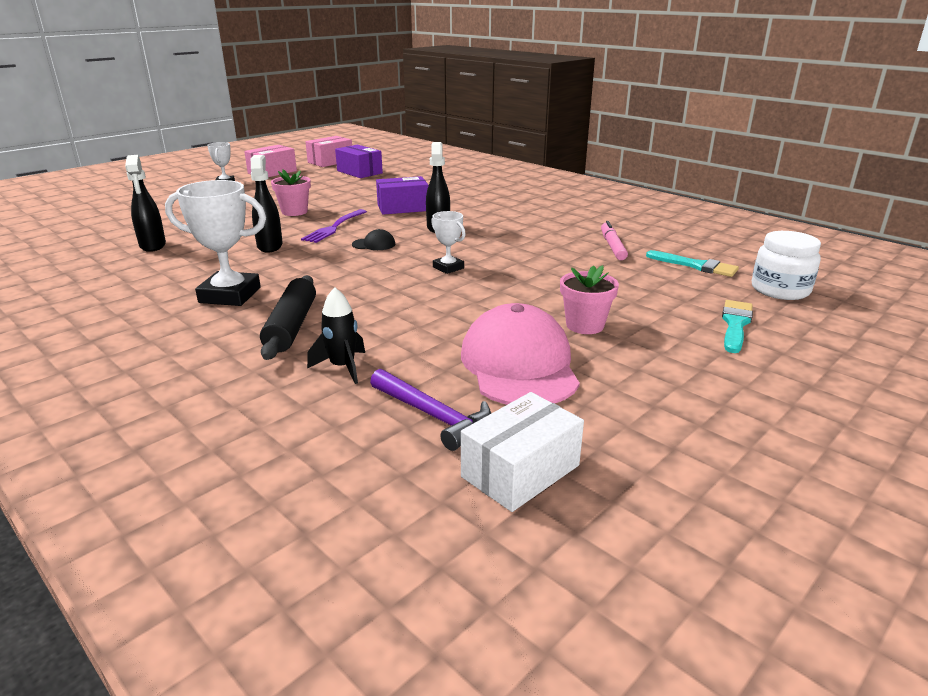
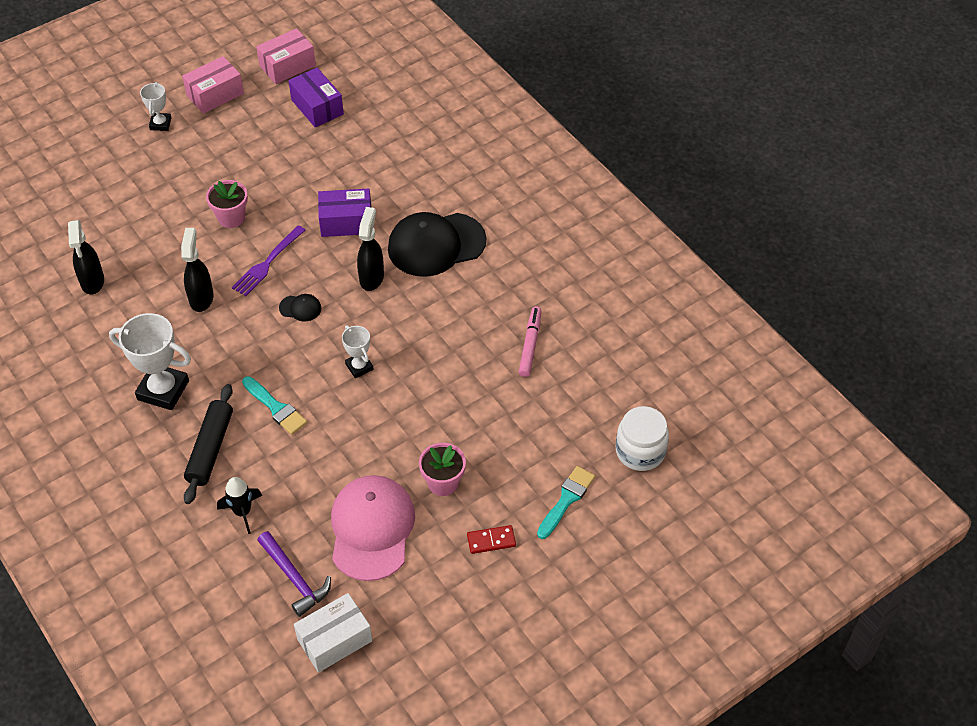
camera: 10 degrees right, 25 degrees up
(489, 212) = (436, 245): none -> black cap
(675, 360) = (491, 540): none -> red domino
(696, 266) = (590, 396): turquoise brush -> turquoise brush (276, 408)

